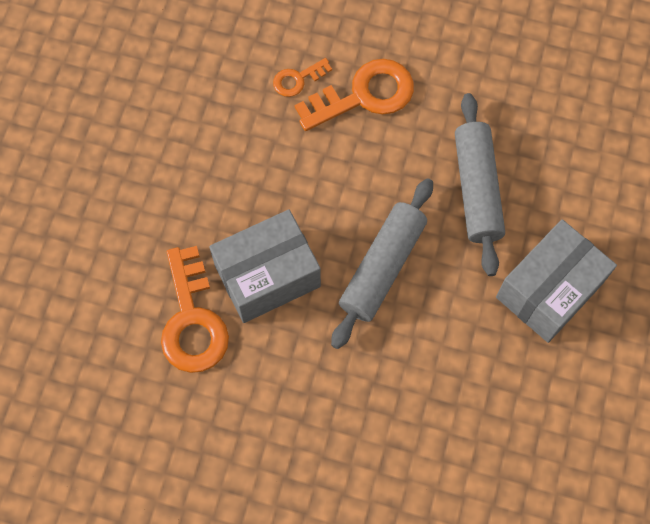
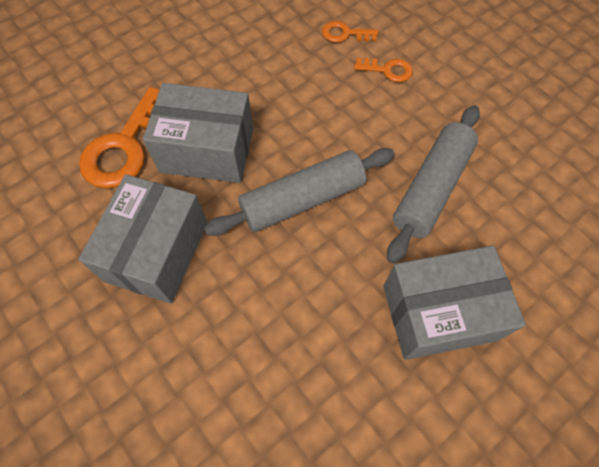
camera: 35 degrees right, 5 degrees down
(301, 389) = (157, 251): none -> grey box
(364, 95) = (388, 70): orange key -> orange key, size x0.51

